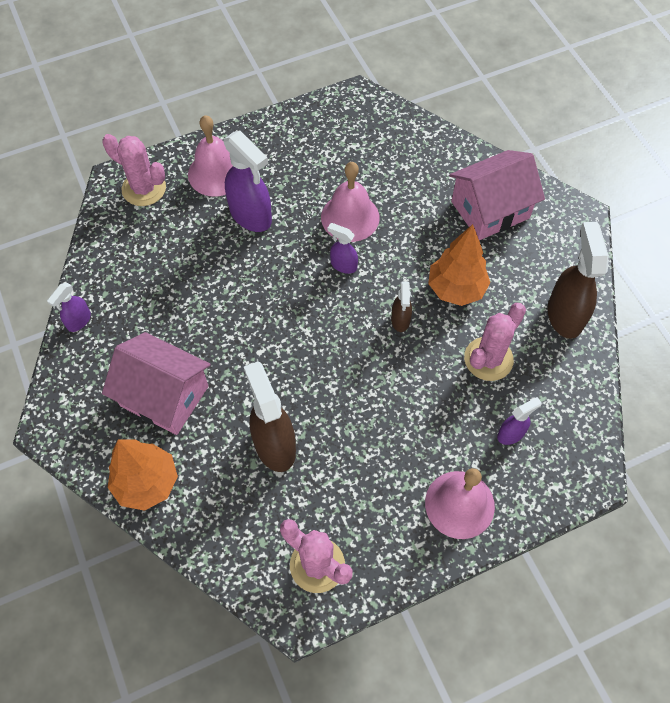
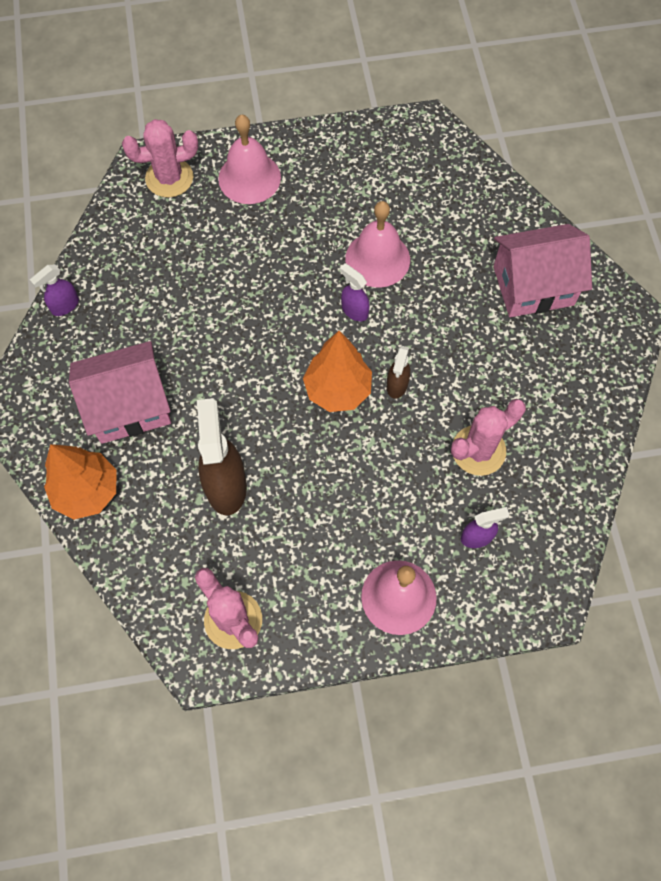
camera: 15 degrees right, 5 degrees up
(144, 188) = (169, 178): pink cactus -> pink cactus turned 60 degrees counterclockwise
(164, 396) = (129, 406): pink house -> pink house turned 60 degrees counterclockwise
(251, 216) = (272, 233): purple spray bottle -> none
(456, 289) = (468, 365): orange tree -> orange tree (338, 390)
(565, 315) = (578, 422): brown spray bottle -> none

